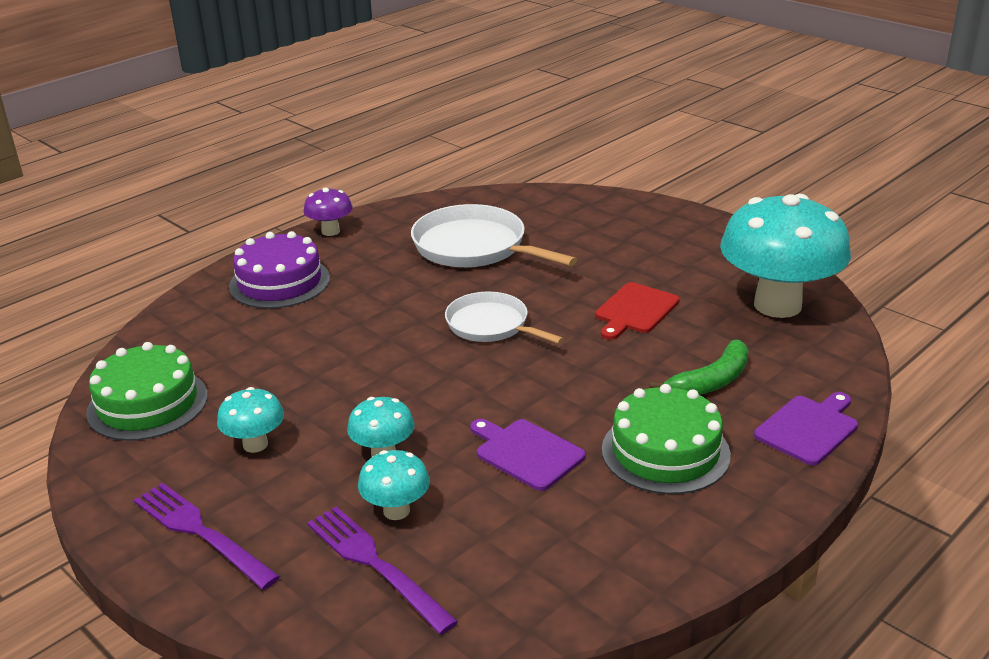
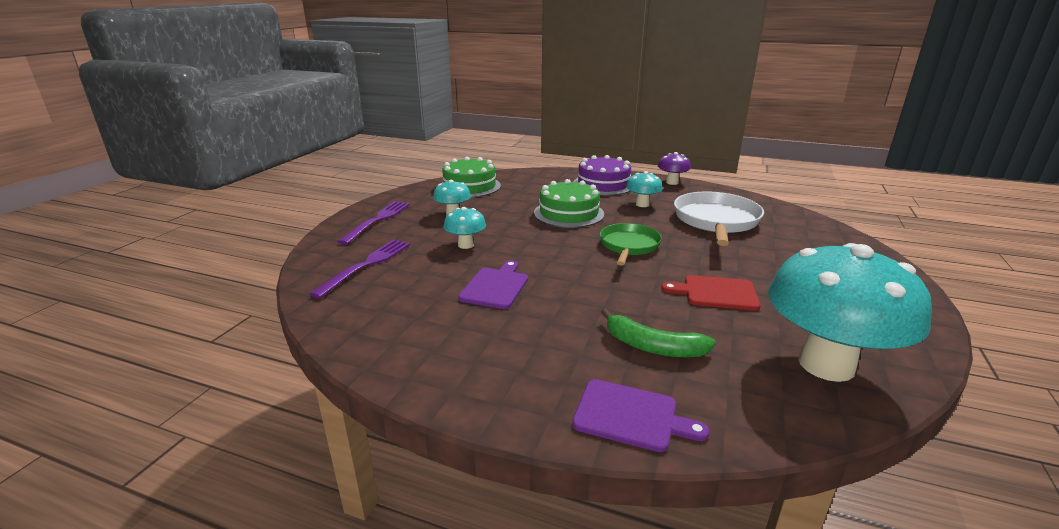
camera: 65 degrees right, 5 degrees down
(396, 511) = (416, 260): turquoise mushroom -> turquoise mushroom (642, 204)
(490, 325) = (629, 245): white pan -> green pan
(665, 452) = (535, 341): green cake -> green cake (569, 213)

